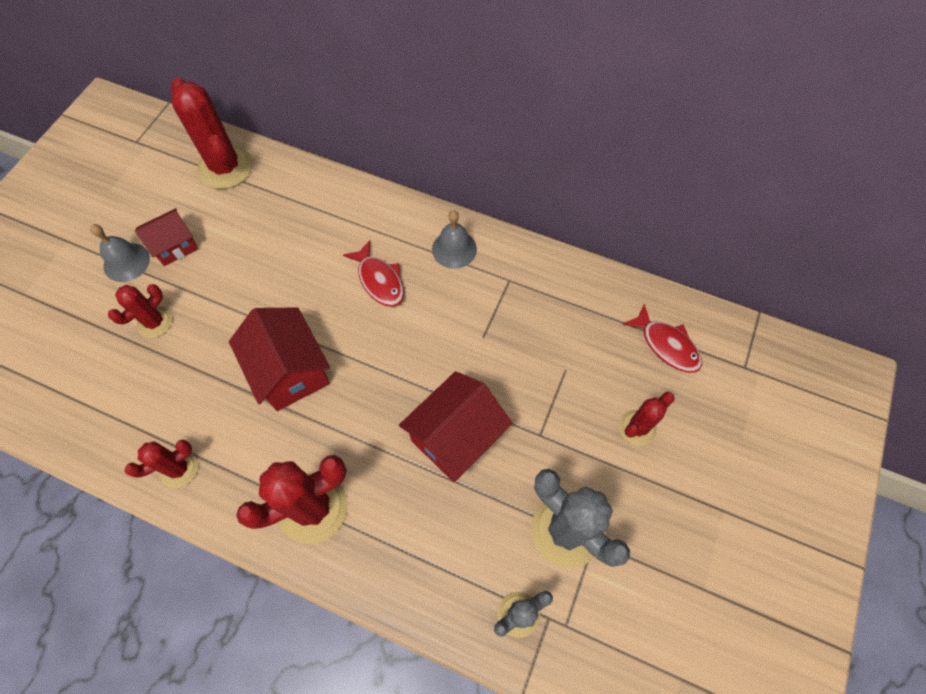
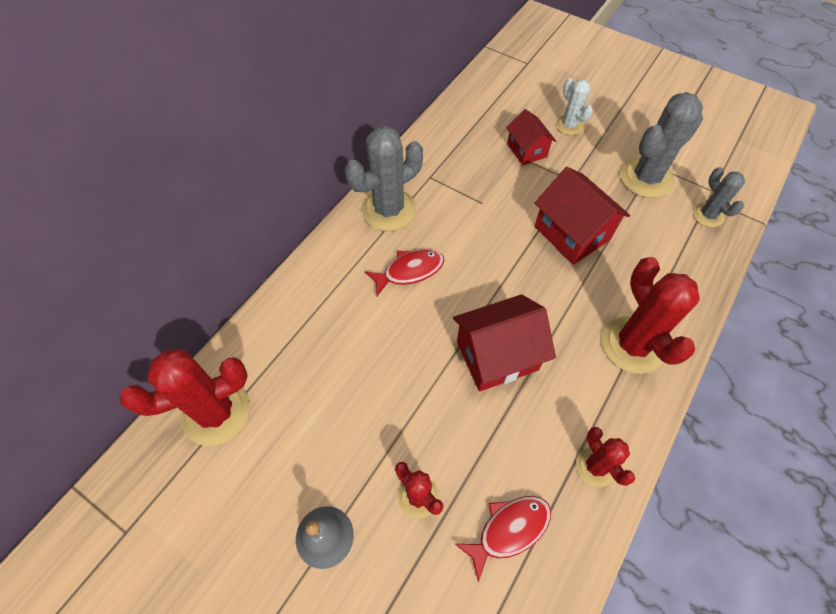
camera: 80 degrees left, 5 degrees down
(175, 246) = (316, 474): red house -> red house (526, 150)
(454, 249) = (389, 210): grey bell -> grey cactus
(637, 428) = (569, 125): red cactus -> white cactus
(666, 345) = (505, 97): red fish -> red fish (509, 529)

